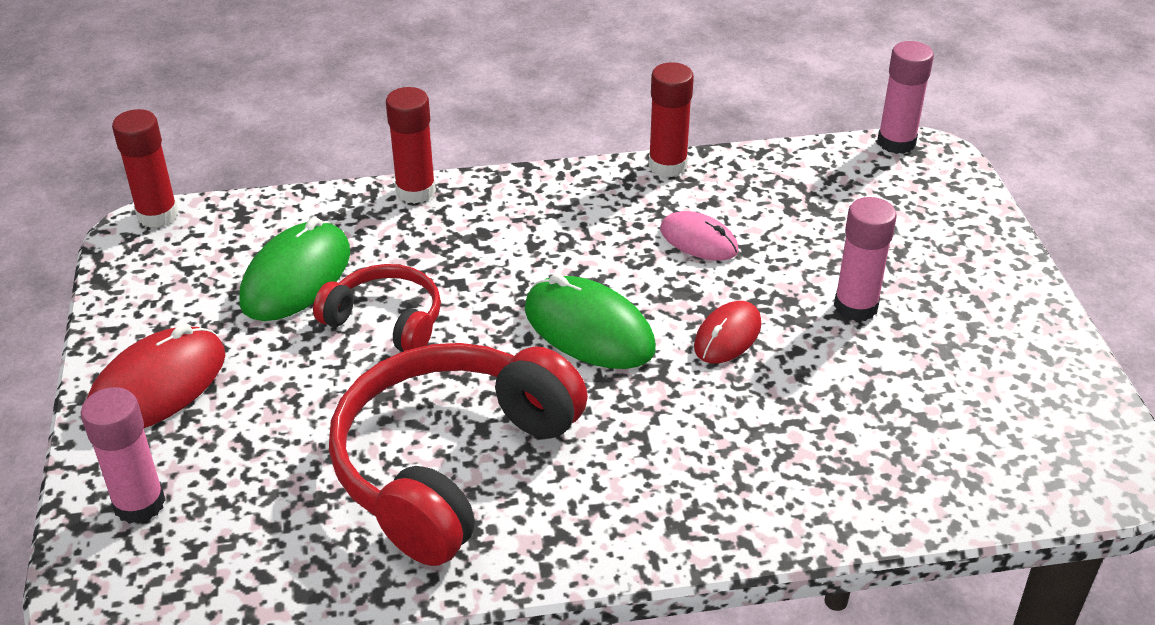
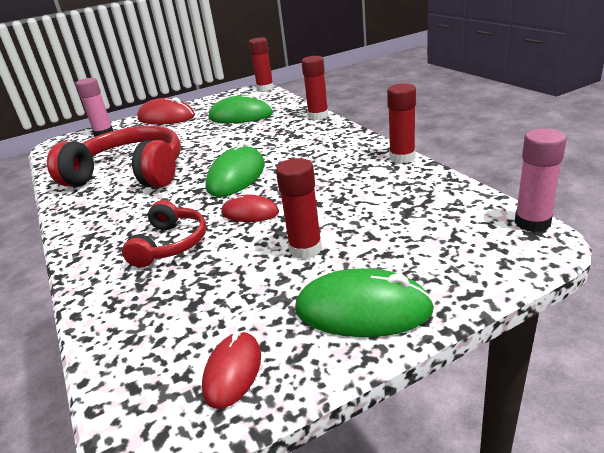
camera: 75 degrees right, 10 degrees down
(386, 320) = (221, 137): red headphones -> red headphones (170, 244)
(698, 240) = (335, 183): pink mouse -> none
(855, 307) = (305, 249): pink glue stick -> red glue stick
(992, 295) = (363, 309): none -> green mouse
(1054, 404) = (232, 371): none -> red mouse

